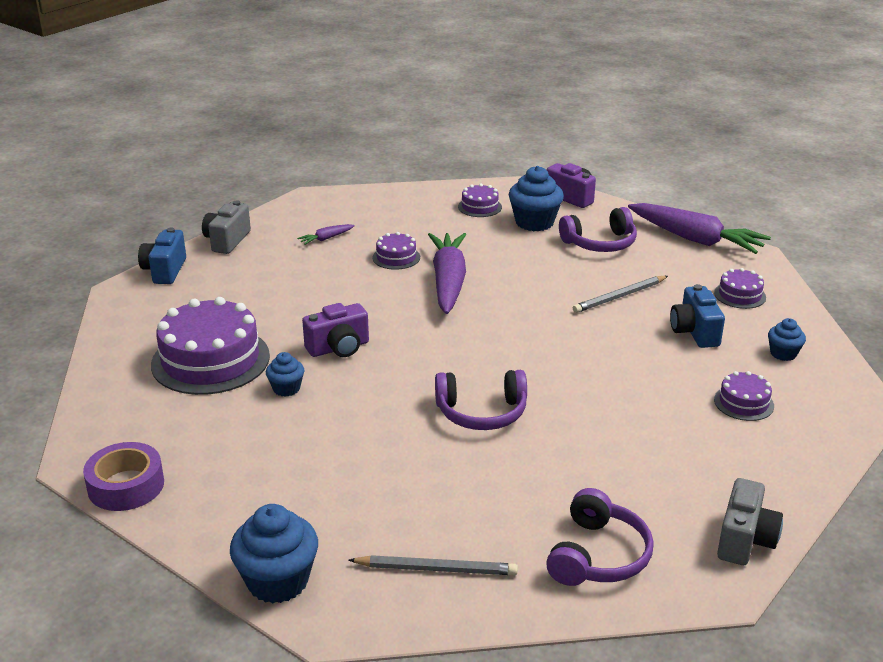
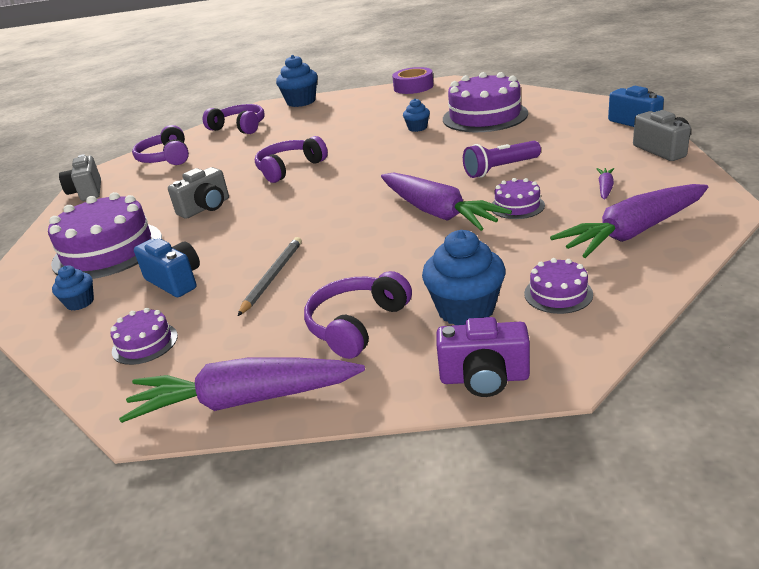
camera: 145 degrees right, 0 degrees up
(339, 348) = (428, 150): purple camera -> none
(340, 291) = (500, 169): none -> purple flashlight
(381, 211) = (633, 232): none -> purple carrot
(436, 569) = (239, 127): grey pencil -> purple headphones
(616, 404) = (206, 208): none -> grey camera
(743, 403) = (108, 250): purple cake -> purple cake, size x2.11

